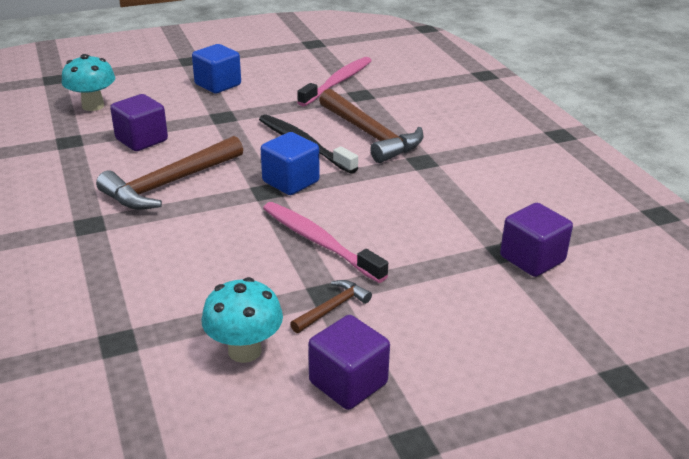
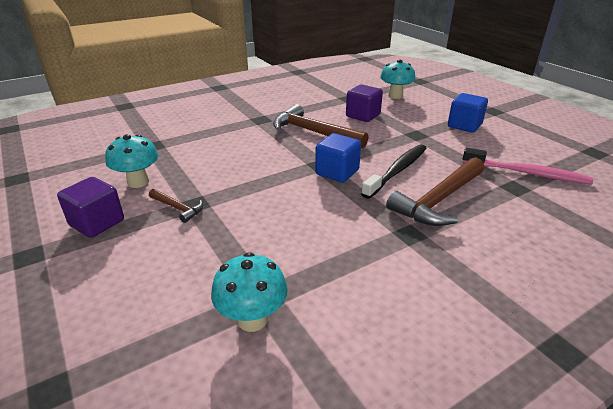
camera: 80 degrees right, 0 degrees up
(319, 242) = (258, 194): pink toothbrush -> none
(532, 259) = (252, 319): purple cube -> turquoise mushroom

